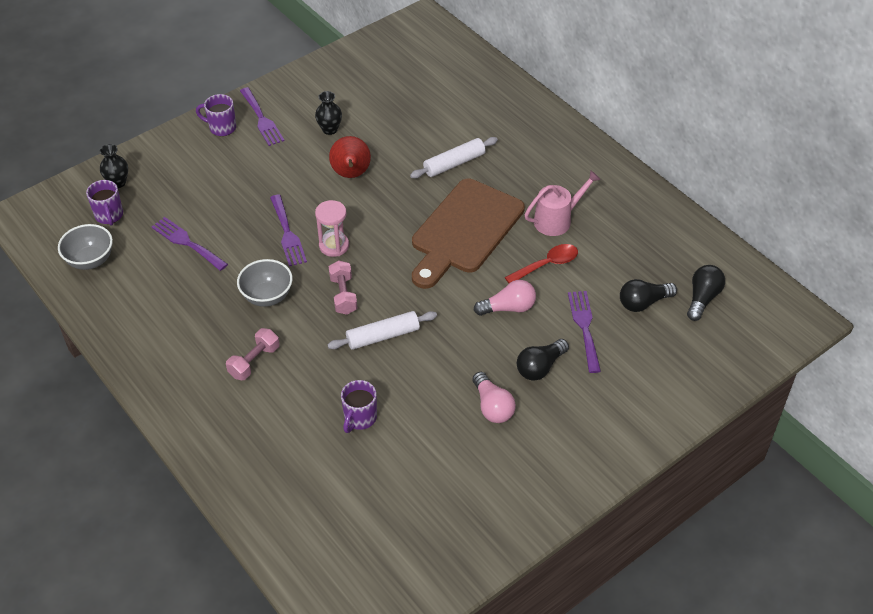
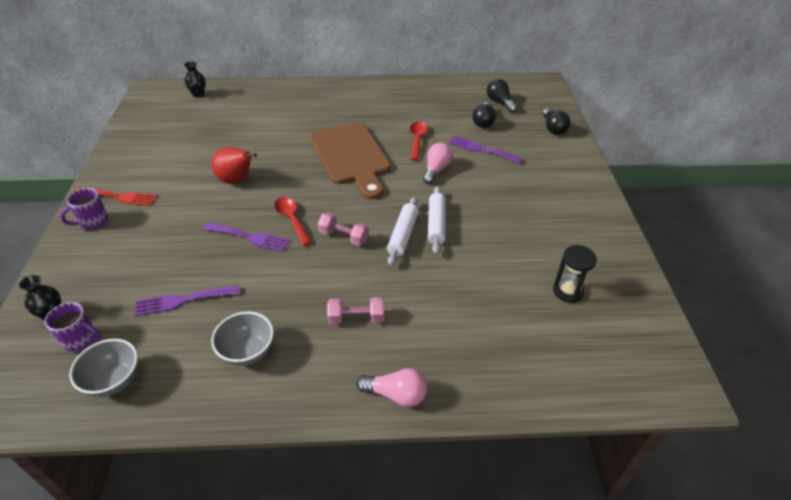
camera: 55 degrees left, 5 degrees down
(254, 361) = (356, 318): pink dumbbell -> pink dumbbell turned 75 degrees counterclockwise
(262, 119) = (119, 197): purple fork -> red fork
(267, 296) = (298, 278): grey bowl -> grey bowl (247, 352)
(330, 129) = (181, 170): black vase -> black vase (198, 94)
(334, 246) = (291, 219): pink hourglass -> red spoon
(359, 418) = (468, 283): purple mug -> none
(414, 501) = (568, 291): none -> black hourglass
(454, 164) = (289, 134): white rolling pin -> white rolling pin (436, 224)
(492, 406) = (512, 215): pink light bulb -> pink light bulb (396, 394)
(540, 367) = (497, 180): black light bulb -> black light bulb (553, 128)
(557, 220) = (386, 120): pink watering can -> none

